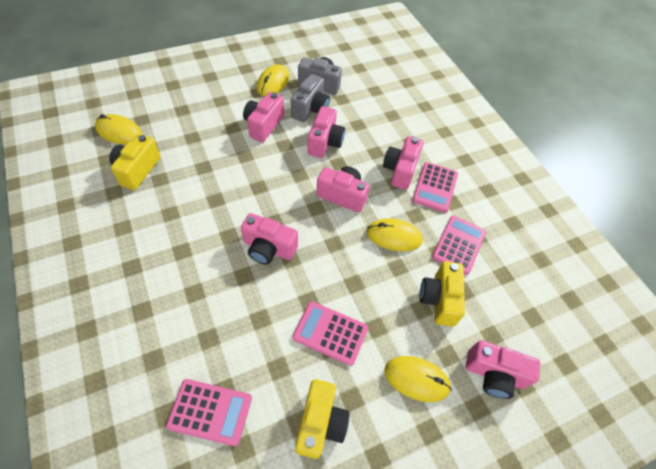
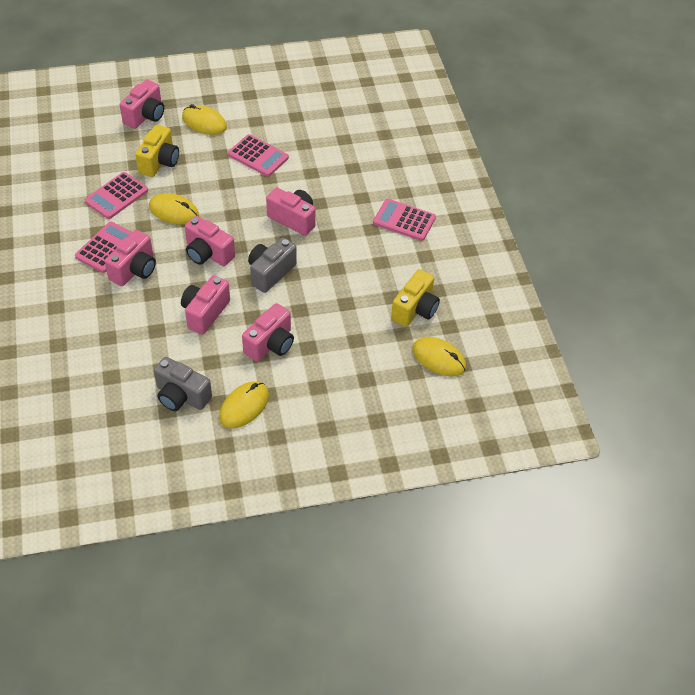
camera: 165 degrees left, 5 degrees down
(210, 412) = (355, 130): pink calculator -> pink calculator (404, 220)
(310, 109) = (207, 359): grey camera -> grey camera (270, 273)
(320, 423) = (281, 114): yellow camera -> none
(493, 374) = (145, 116): pink camera -> pink camera turned 90 degrees clockwise

